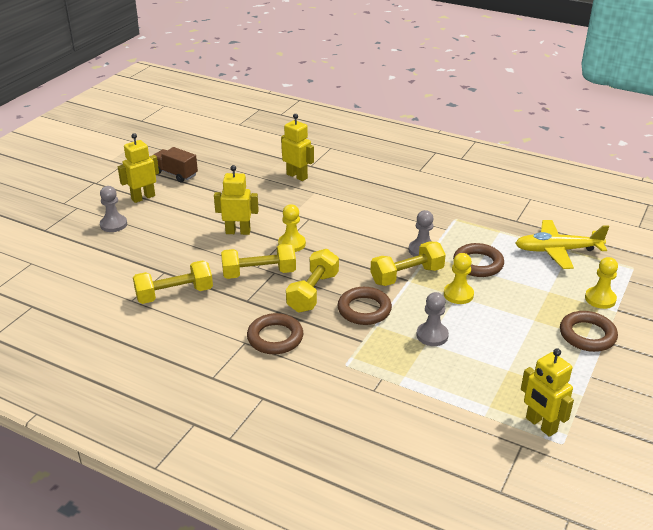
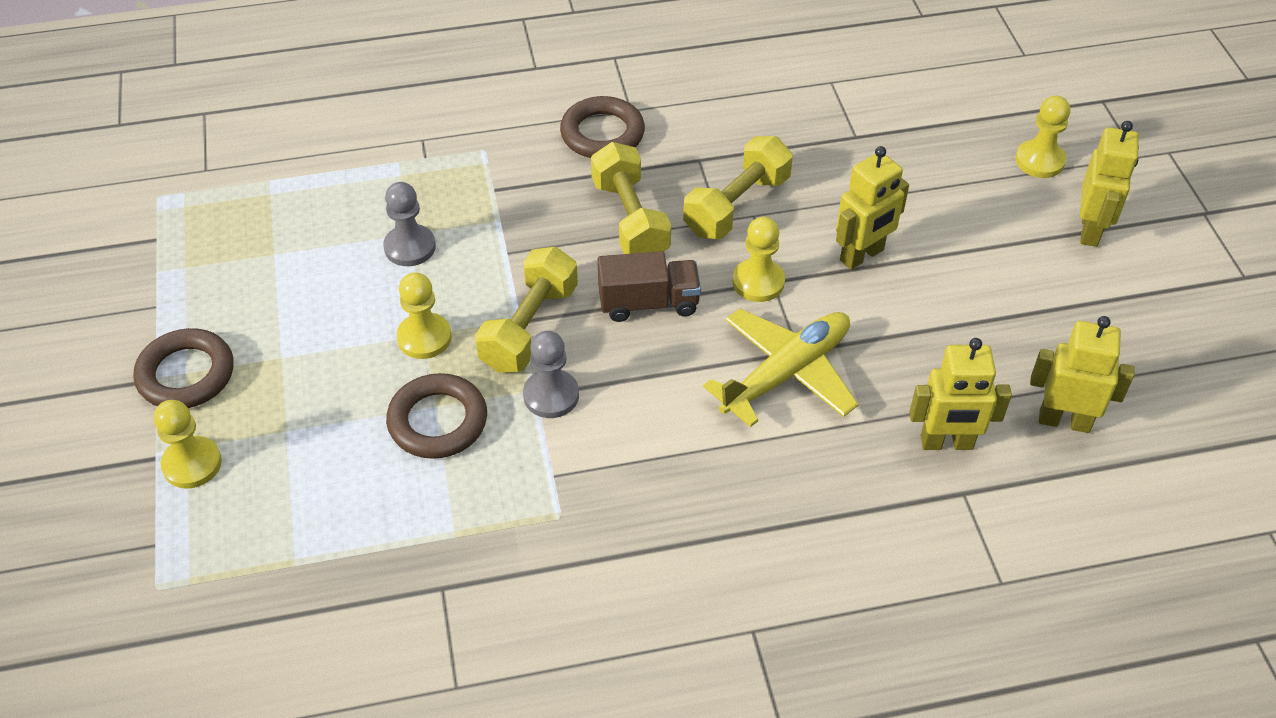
camera: 140 degrees right, 15 degrees up
(113, 224) = (1039, 161): grey pawn -> yellow pawn
(174, 294) = (795, 116): yellow dumbbell -> none
(175, 174) = (1134, 309): brown truck -> brown truck (648, 303)
(364, 309) = (535, 234): brown ring -> none
(540, 425) = (194, 203): yellow robot -> yellow robot (1064, 421)
(557, 250) = (318, 544): yellow plane -> yellow plane (786, 373)

